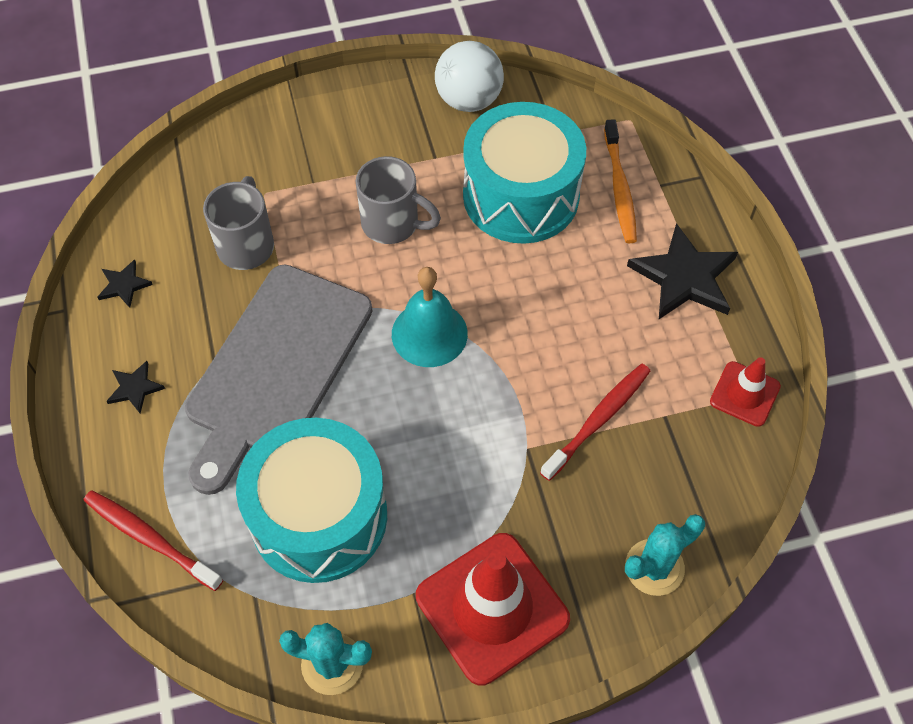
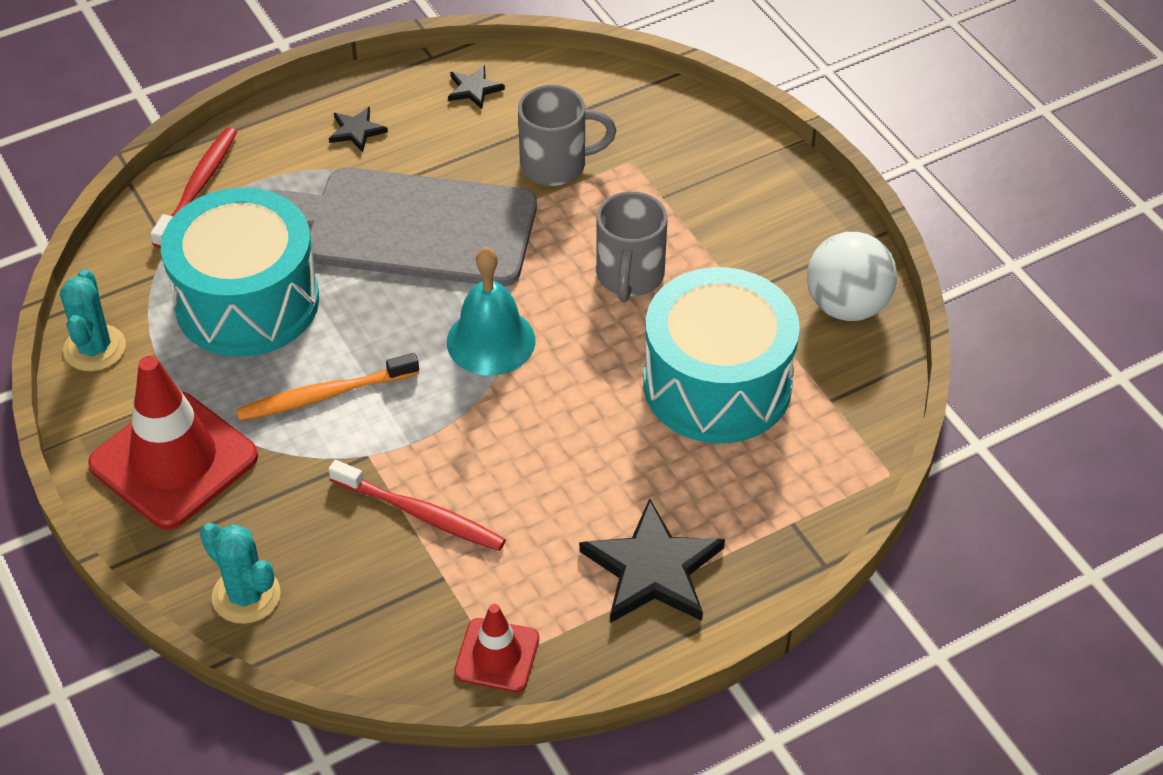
camera: 75 degrees right, 10 degrees down
(619, 188) = (768, 480): orange toothbrush -> orange toothbrush (324, 395)

